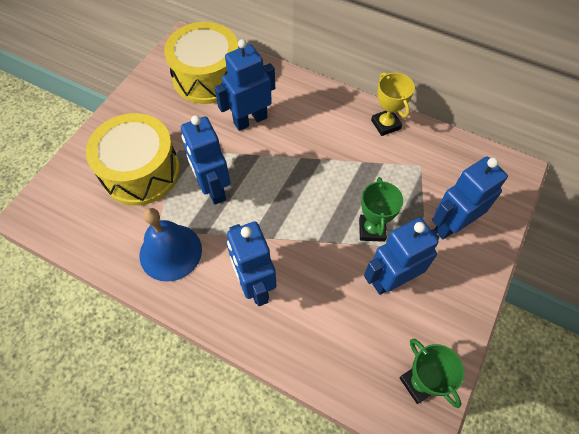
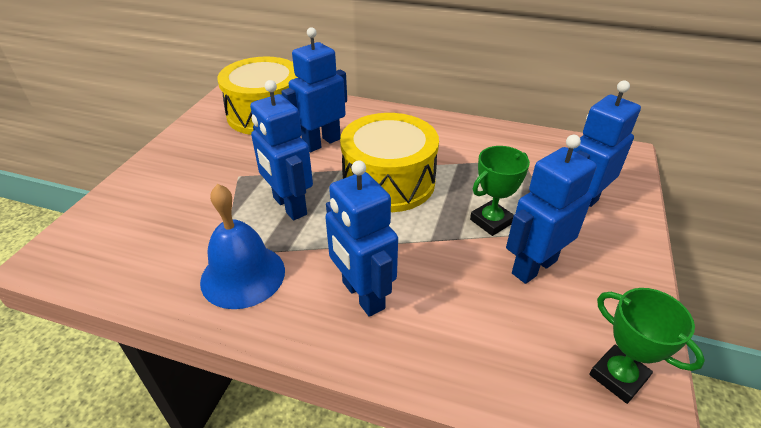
camera: 10 degrees left, 20 degrees down
(141, 172) = (196, 200): yellow drum -> yellow drum (388, 181)
(372, 230) = (491, 221): green trophy -> green trophy turned 60 degrees clockwise
(385, 124) = (472, 131): yellow trophy -> none

